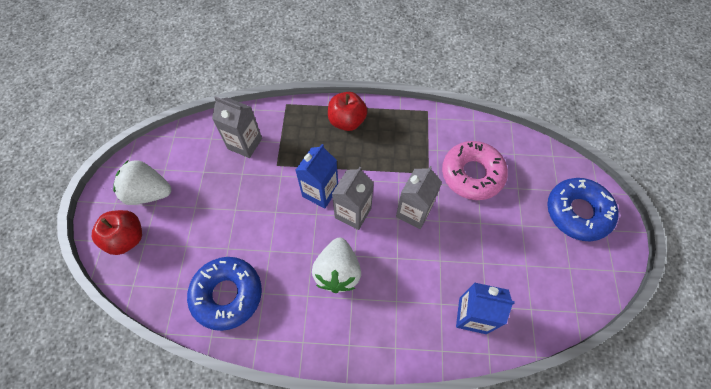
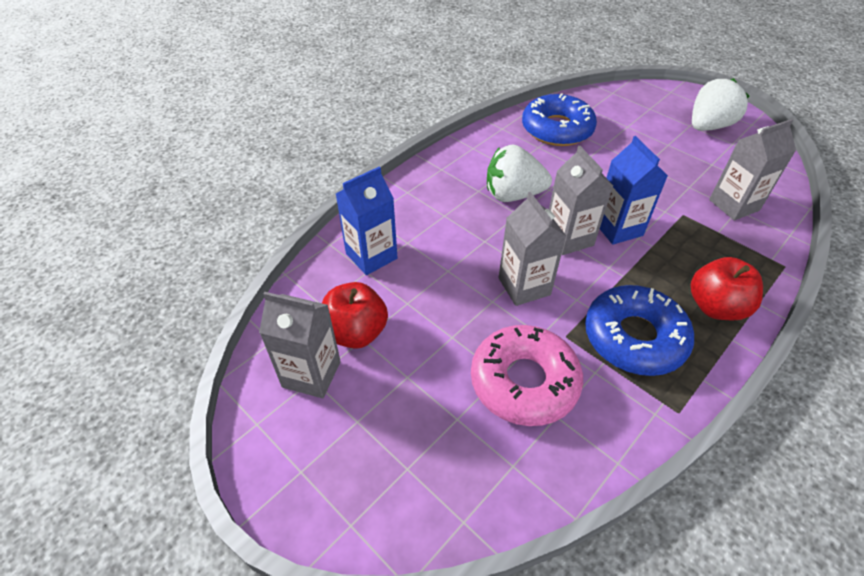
camera: 130 degrees right, 15 degrees down
(127, 238) = (663, 102): red apple -> red apple (356, 332)
(338, 272) = (513, 195): white strawberry -> white strawberry turned 45 degrees counterclockwise
(568, 271) = (311, 374): none -> grey carton
(577, 212) = (356, 460): blue donut -> blue donut (634, 337)

